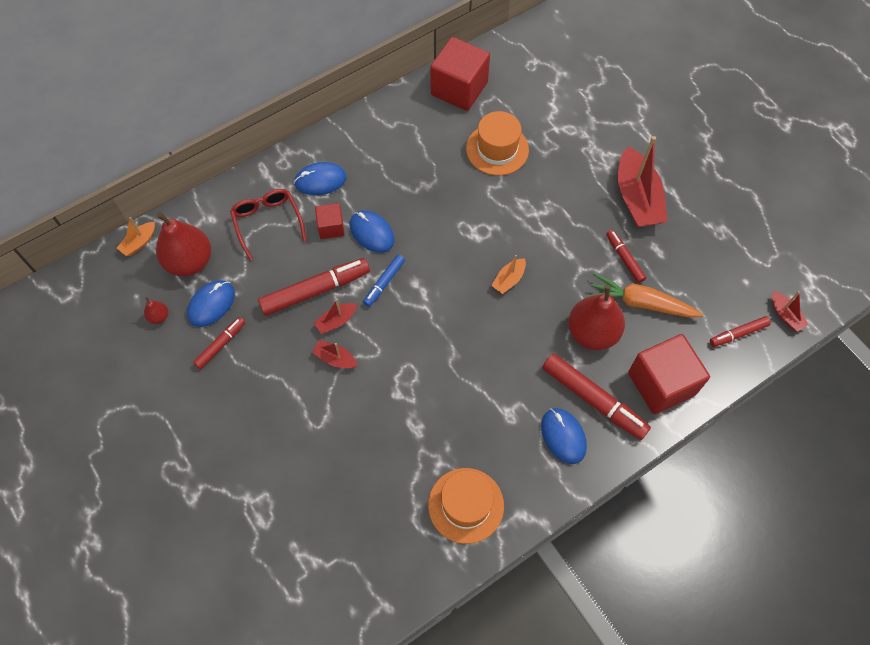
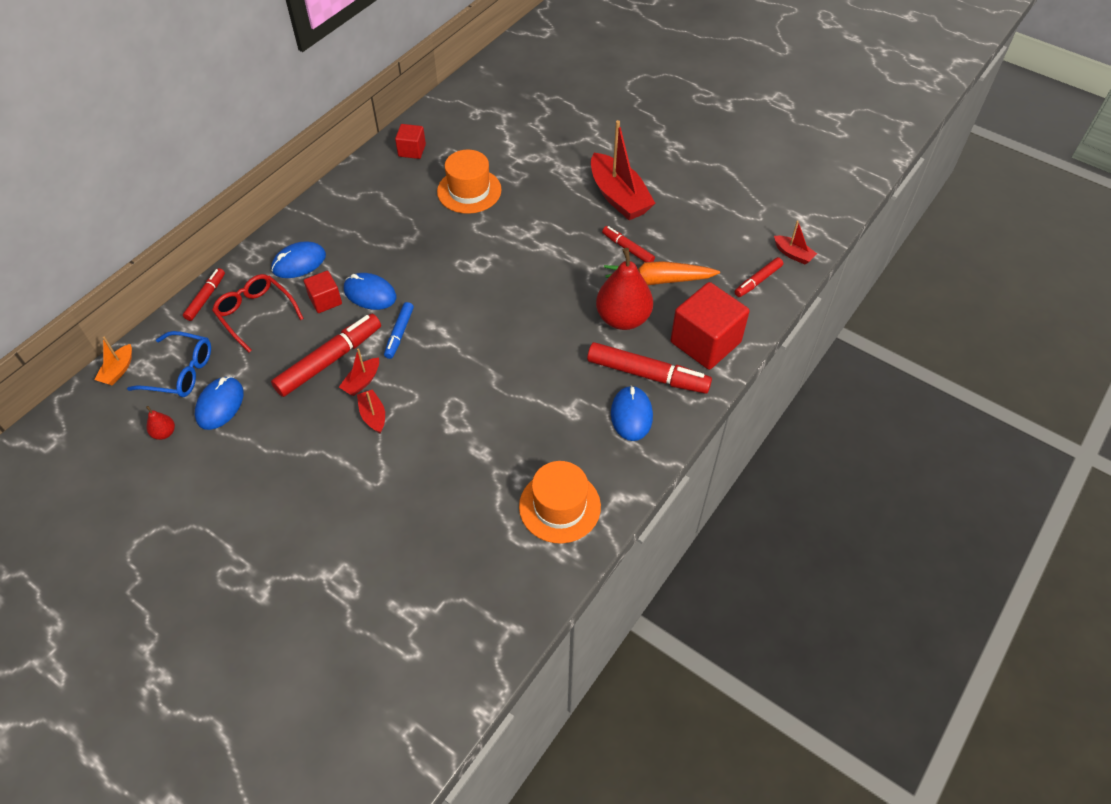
camera: 20 degrees left, 10 degrees down
(189, 261) = (182, 372): red pear -> blue glasses
(220, 345) = (243, 439): red marker -> red marker (205, 298)
(335, 358) = (373, 415): red boat -> red boat turned 60 degrees clockwise
(459, 89) = (412, 150): red cube -> red cube, size x0.52
(508, 280) = (524, 296): orange boat -> none
(563, 436) = (631, 415): blue mouse -> blue mouse turned 45 degrees clockwise

